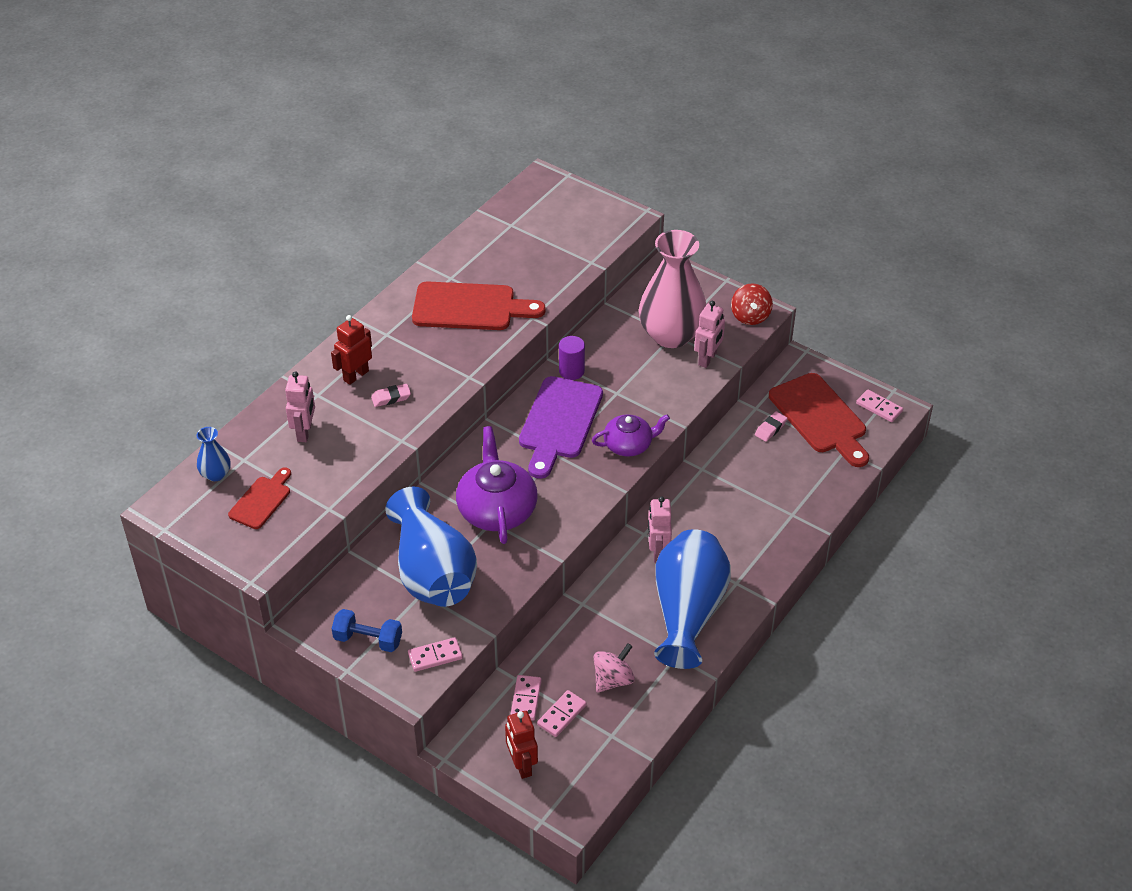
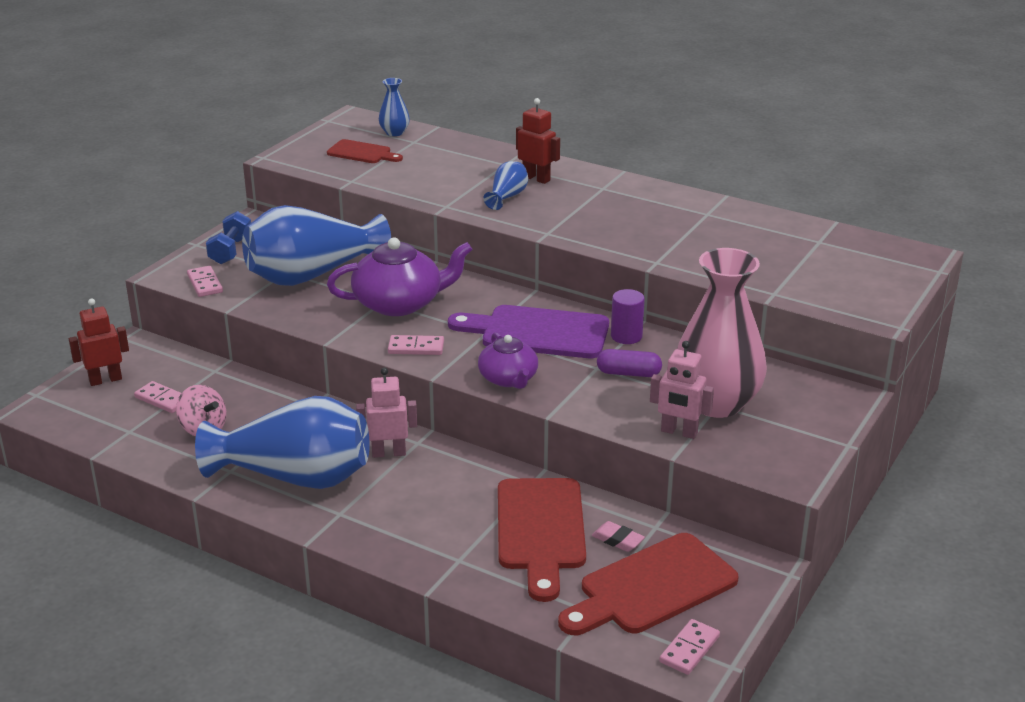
camera: 85 degrees right, 15 degrees down
(305, 432) = (452, 163): pink robot -> none
(391, 398) = (507, 197): pink eraser -> blue vase
(470, 307) = (660, 227): red cutting board -> red cutting board (540, 530)
(526, 699) = (187, 378): pink domino -> pink domino (416, 348)
(627, 376) = (628, 373): none -> purple capsule
(750, 316) = (779, 466): red spinning top -> none

